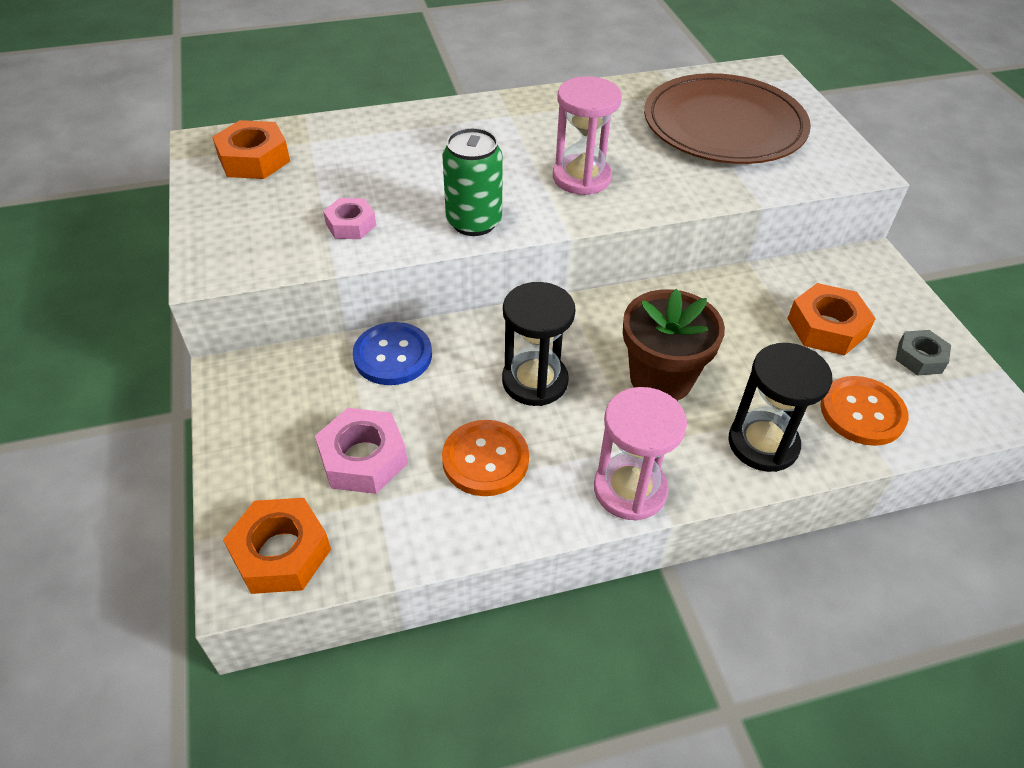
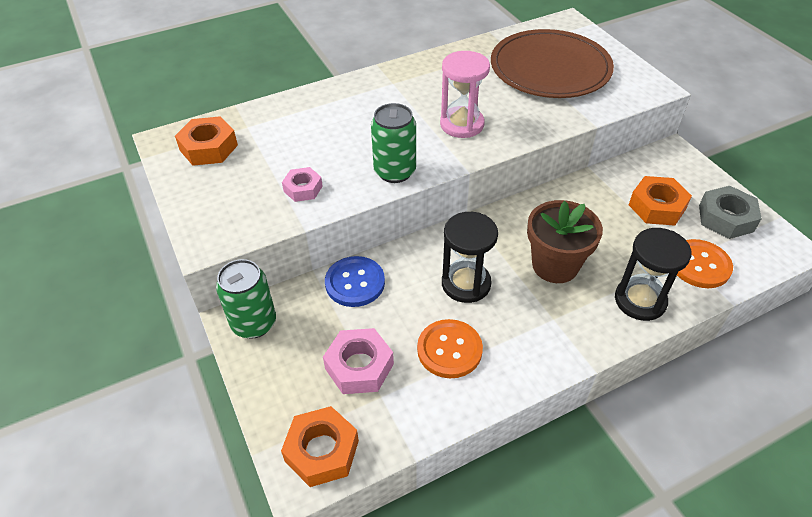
camera: 10 degrees left, 0 degrees up
(251, 382) = (254, 323): none -> green can
(630, 489) = (559, 352): pink hourglass -> none
(919, 358) = (725, 218): grey nut -> grey nut, size x1.57

